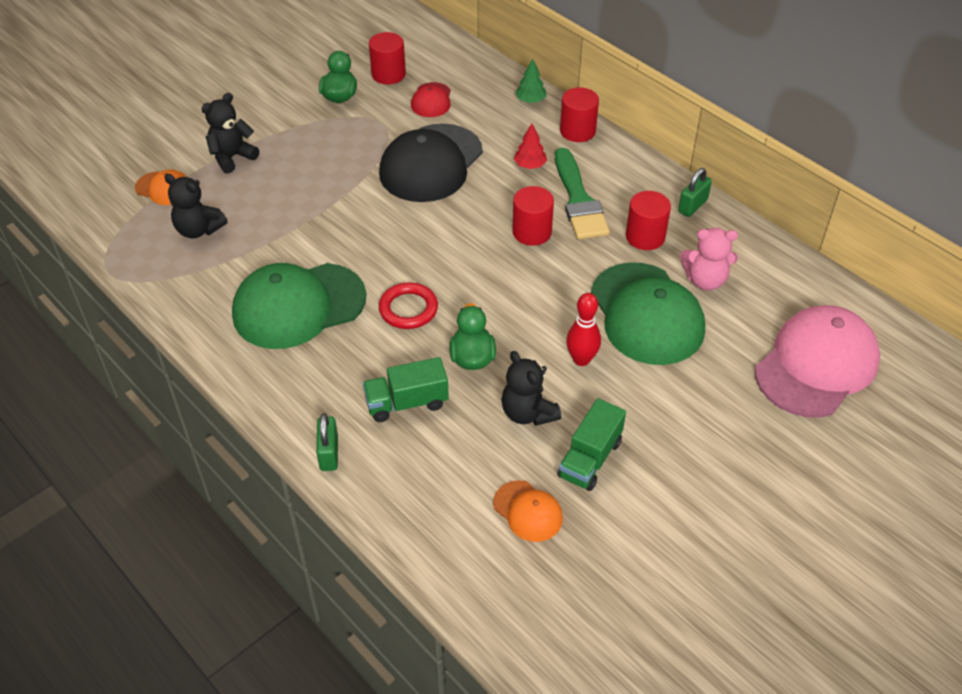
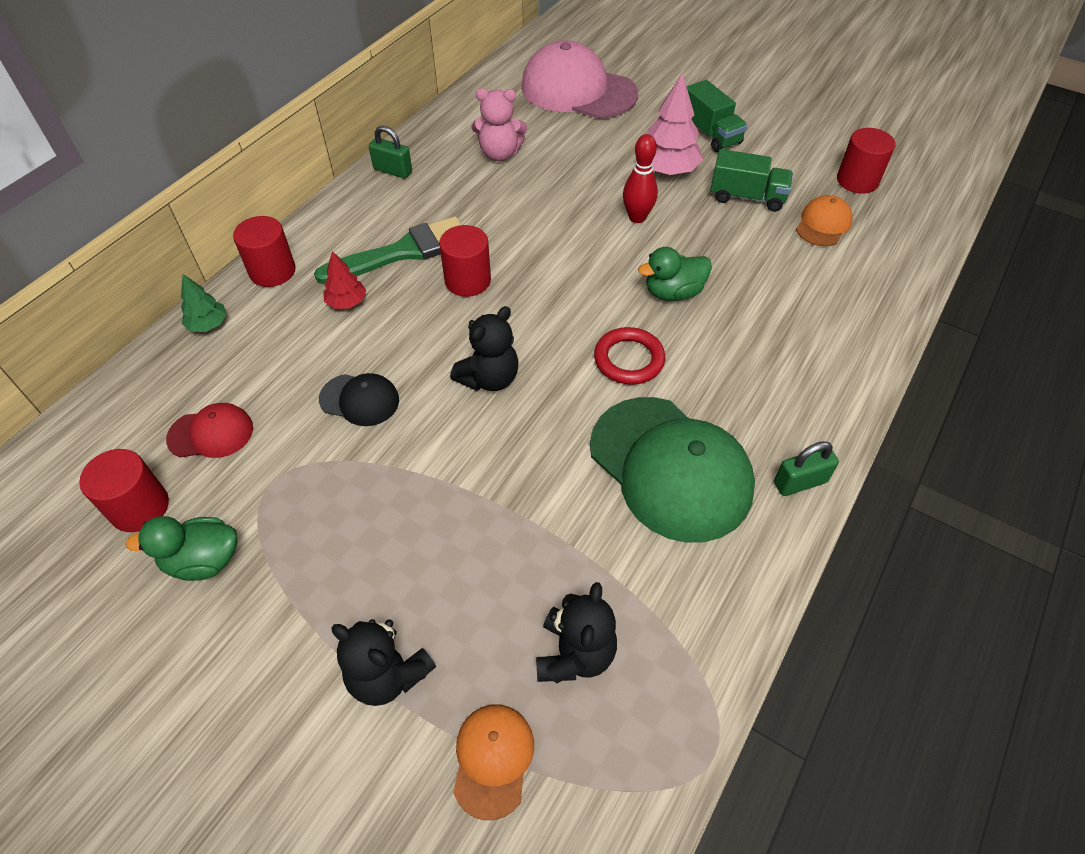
camera: 105 degrees left, 5 degrees up
(329, 453) = (855, 374): green padlock -> green padlock (800, 482)
(407, 403) = (757, 329): green truck -> green truck (710, 134)
(431, 163) = (359, 400): black cap -> black cap, size x0.48
(528, 413) = (720, 241): black teddy bear -> black teddy bear (489, 378)
(645, 237) = (449, 197): red cylinder -> red cylinder (857, 180)
(646, 314) = (559, 184): green cap -> none
(651, 404) = (667, 170): none -> pink tree
(705, 280) = (500, 154): pink teddy bear -> pink teddy bear turned 105 degrees clockwise

